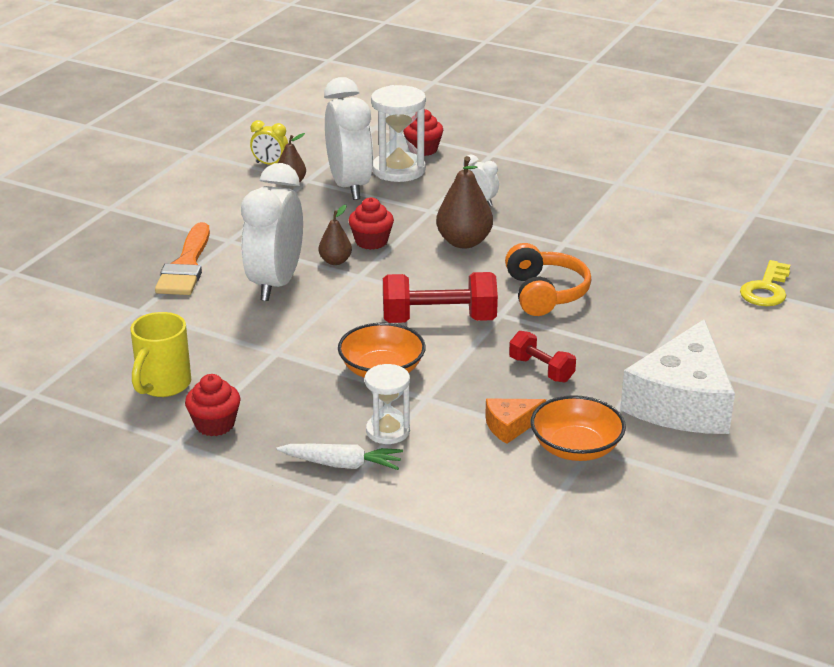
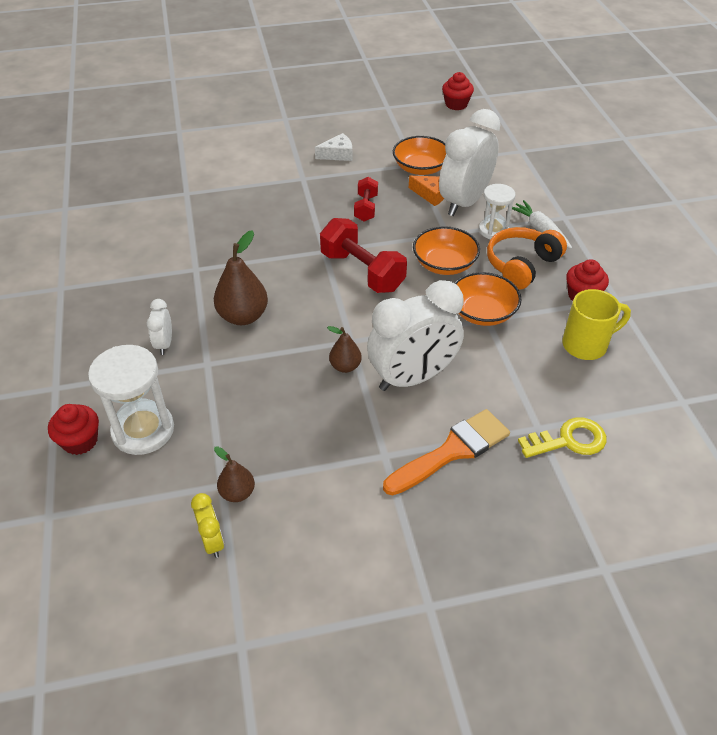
camera: 130 degrees left, 15 degrees up
(287, 354) = (482, 312): none -> orange bowl
(349, 186) = (207, 444): white clock -> white clock (464, 202)
(371, 241) = (294, 365): red cupcake -> red cupcake (456, 104)
(544, 293) = (277, 245): orange headphones -> orange headphones (521, 265)
(681, 402) = (338, 154): white cheese -> white cheese, size x0.45
(766, 289) = (177, 169): yellow key -> yellow key (568, 440)

